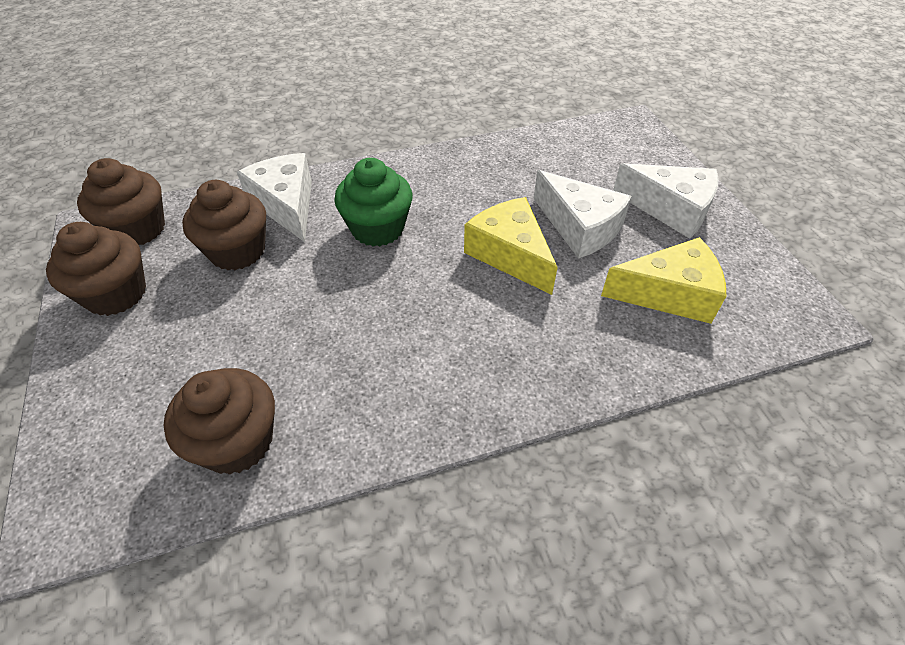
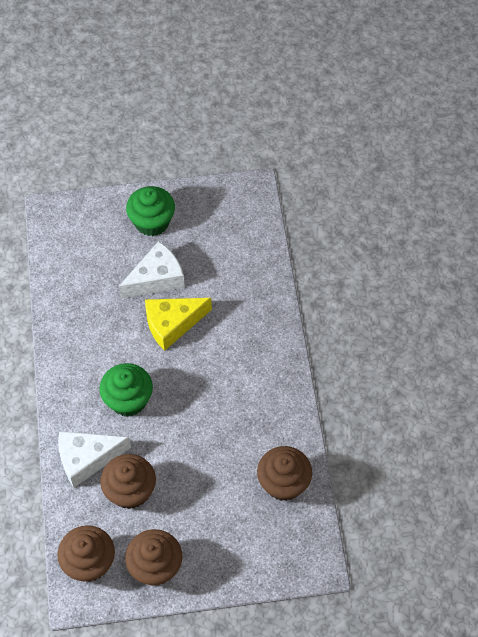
camera: 80 degrees left, 10 degrees up
(669, 294) = (223, 249): yellow cheese -> none
(671, 209) = (152, 222): white cheese -> green cupcake

